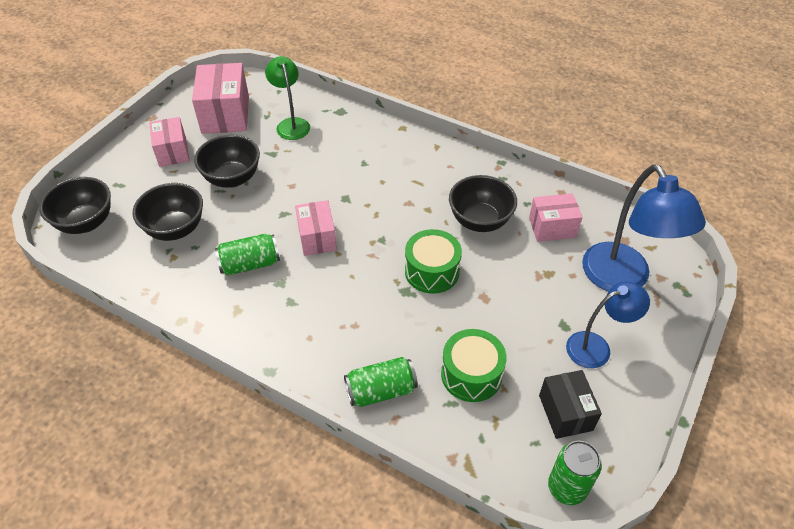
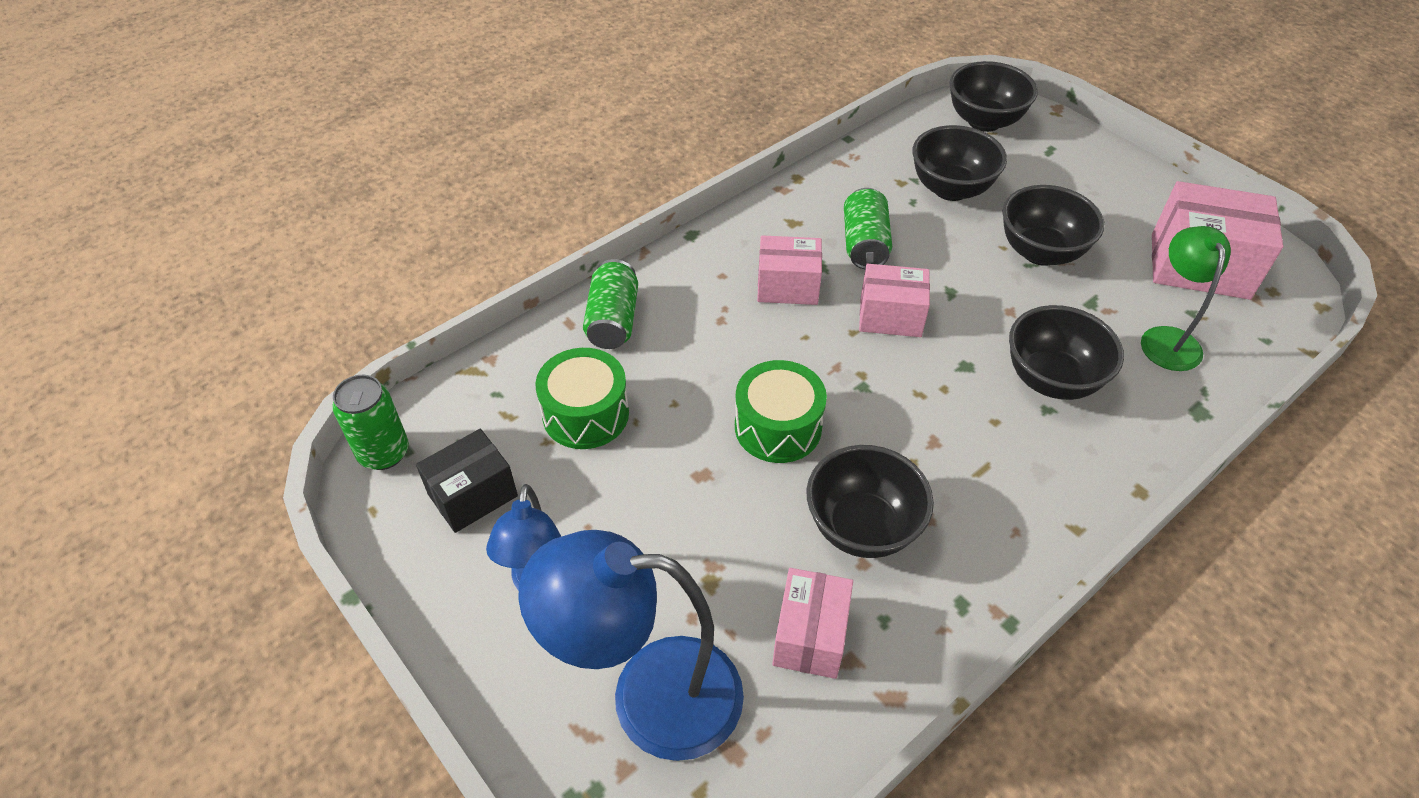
camera: 110 degrees right, 0 degrees up
(172, 152) = (1111, 202): pink box -> pink box (787, 286)
(291, 124) = (1167, 338): green lamp -> green lamp turned 90 degrees counterclockwise
(341, 163) = (1051, 379): none -> black bowl
(565, 412) = (473, 495): black box -> black box turned 45 degrees counterclockwise

